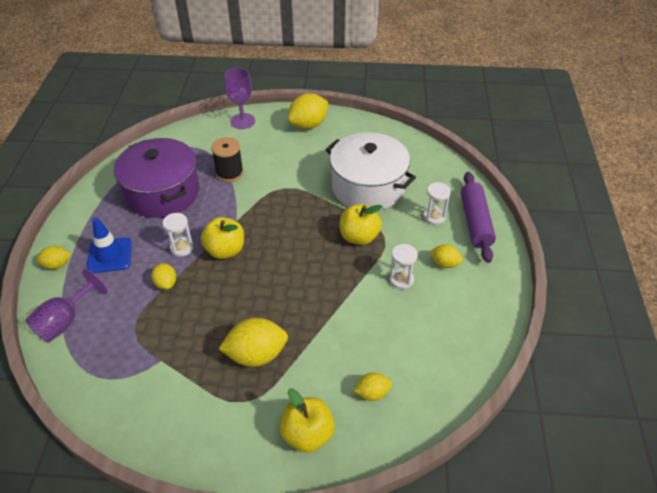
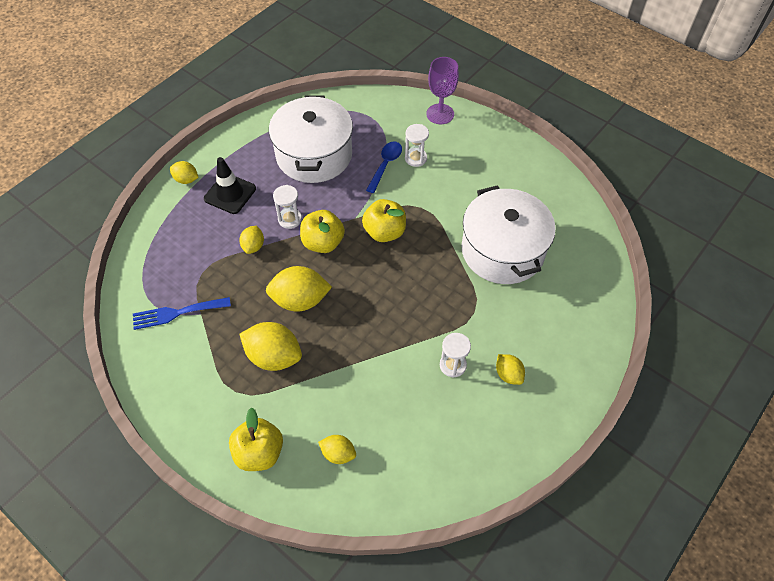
camera: 35 degrees right, 10 degrees up
(65, 321) = (158, 235): purple goblet -> none
(110, 255) = (230, 194): blue traffic cone -> black traffic cone
(137, 372) = (176, 313): none -> blue fork
(163, 192) = (314, 155): purple pot -> white pot
(229, 173) = (385, 165): black spool -> blue spoon
(308, 125) = (500, 150): yellow lemon -> yellow lemon (300, 300)
(359, 237) = (450, 298): yellow apple -> yellow apple (384, 232)
(434, 217) = (541, 320): white hourglass -> white hourglass (415, 158)
(475, 222) = (578, 350): purple rolling pin -> none

